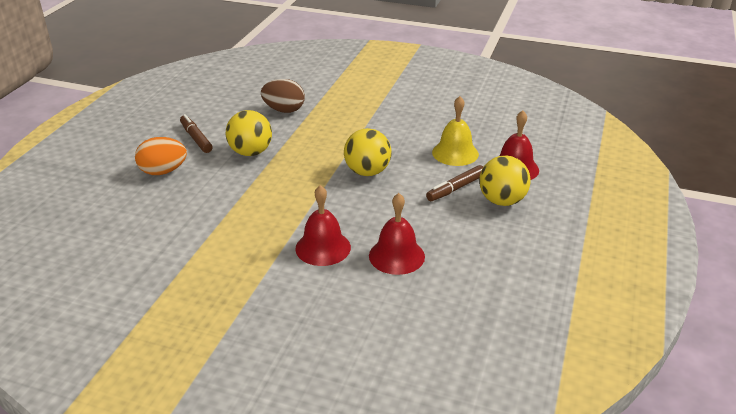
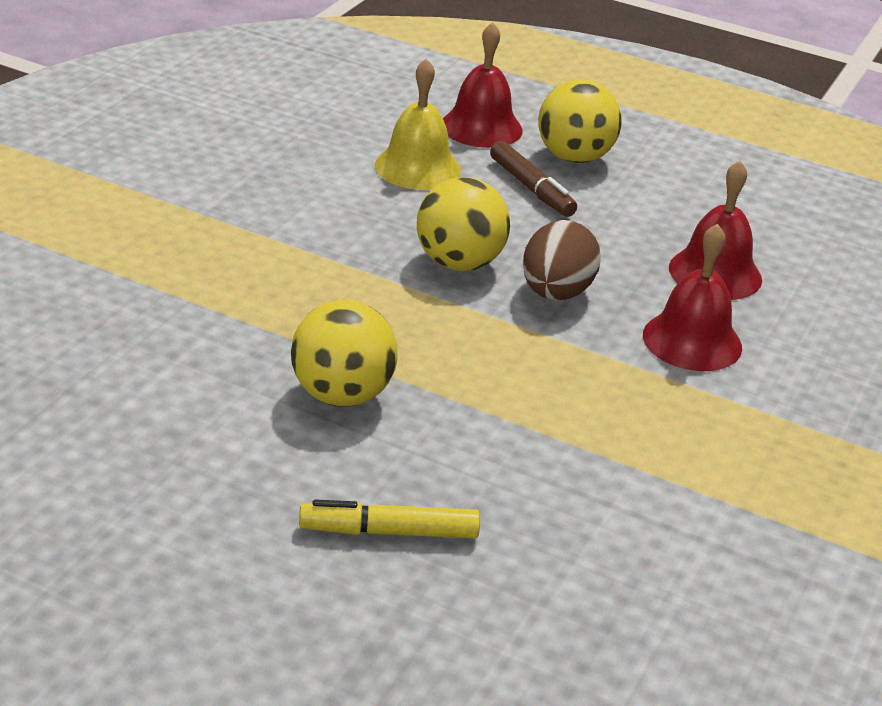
camera: 85 degrees left, 0 degrees up
(163, 171) = (389, 531): orange egg -> yellow marker
(196, 138) = (246, 474): brown marker -> none
(284, 110) = (162, 332): brown egg -> brown egg (556, 293)

